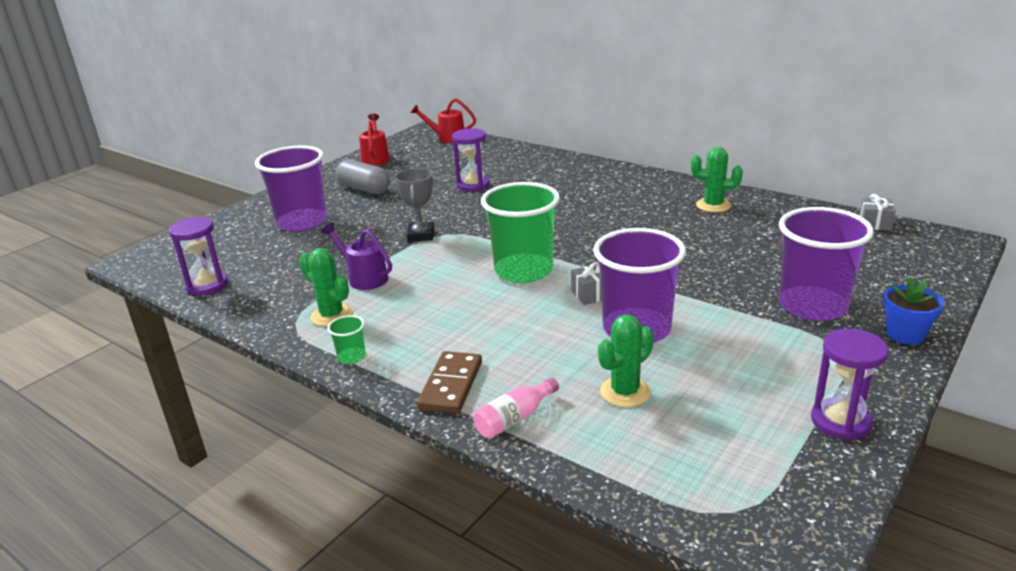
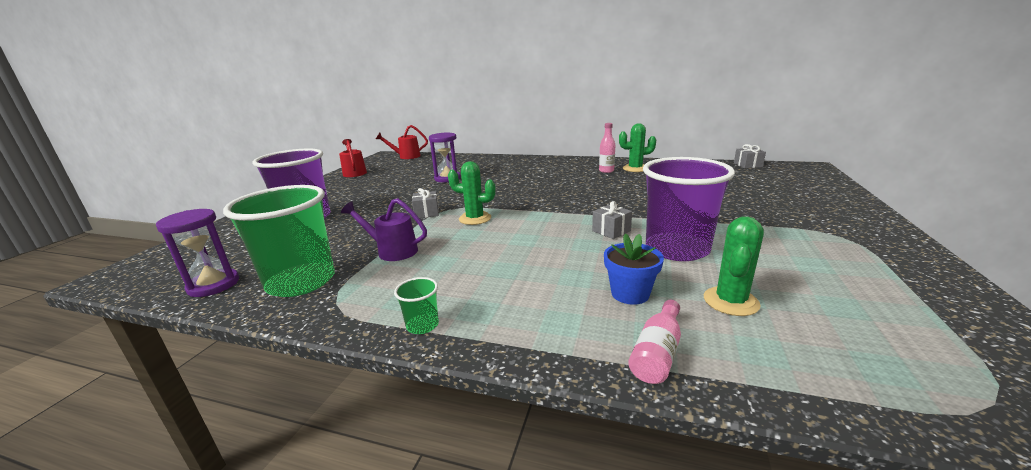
camera: 20 degrees left, 5 degrees down
(331, 315) = (376, 288): green cactus -> green cactus (475, 218)
(364, 189) = (355, 191): grey capsule -> none
(421, 235) = (427, 213): grey trophy -> grey gift
(451, 385) = (557, 332): brown domino -> none
(523, 270) = (538, 223): green cup -> green cup (301, 282)
(672, 203) = (606, 171): none -> pink bottle
(812, 306) = (781, 212): purple cup -> none
(840, 421) = (930, 287): purple hourglass -> none
(905, 334) = (866, 219): blue flower pot -> blue flower pot (630, 294)

